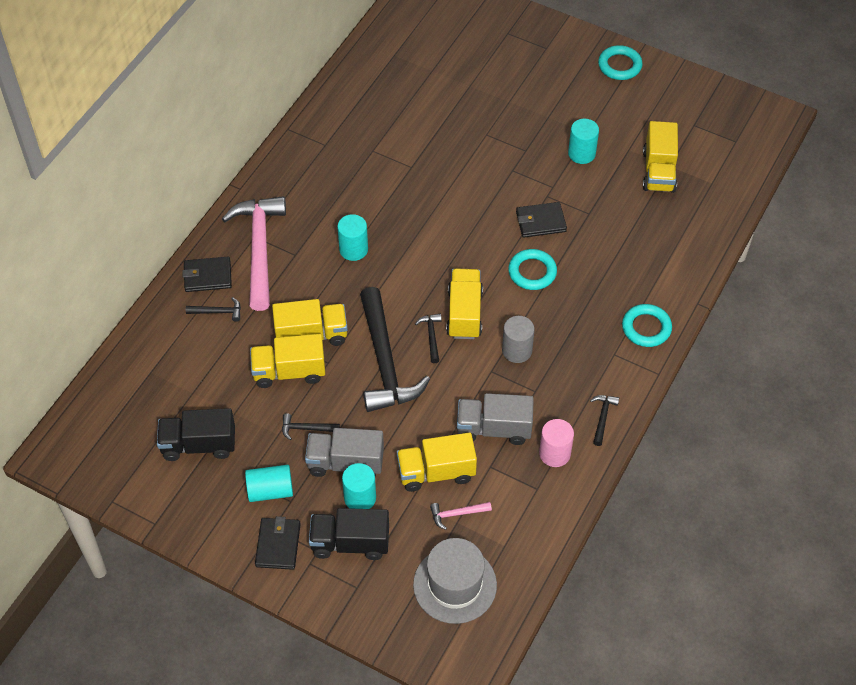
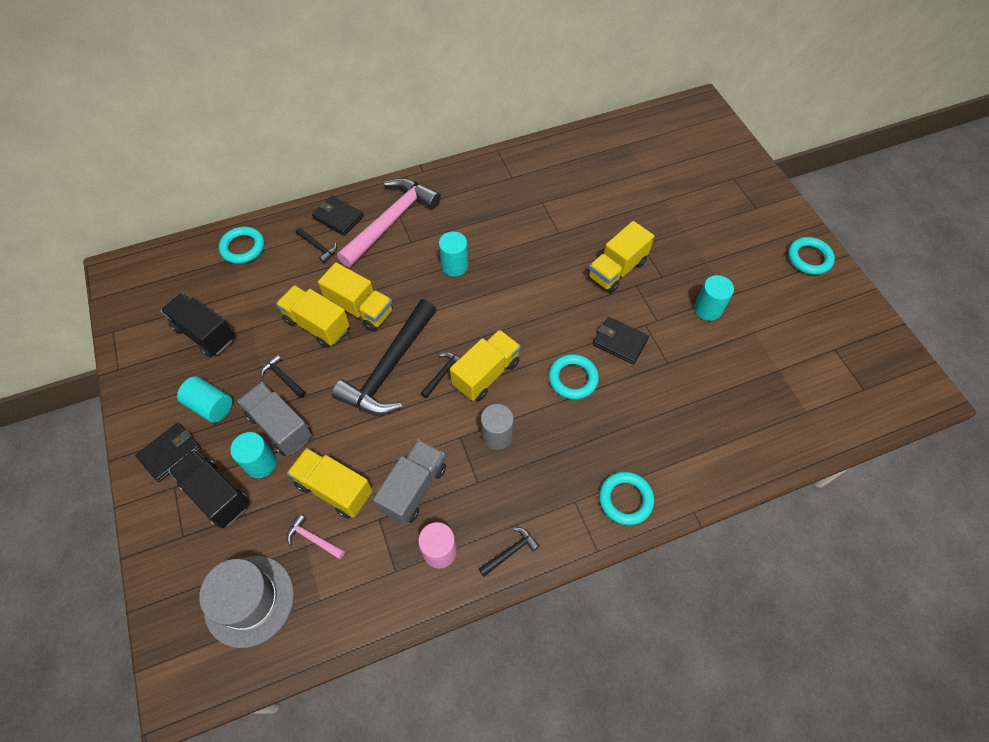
camera: 40 degrees right, 5 degrees up
(149, 357) = (243, 248): none -> turquoise ring
(494, 429) = (413, 488): grey truck -> grey truck turned 75 degrees clockwise
(658, 171) = (764, 368): yellow truck -> yellow truck (616, 269)

